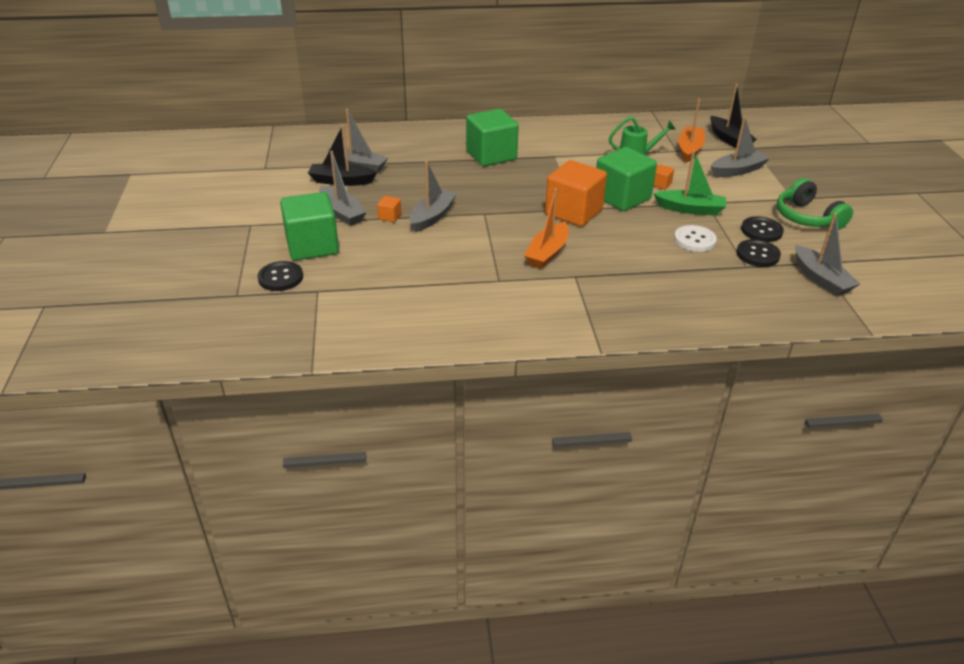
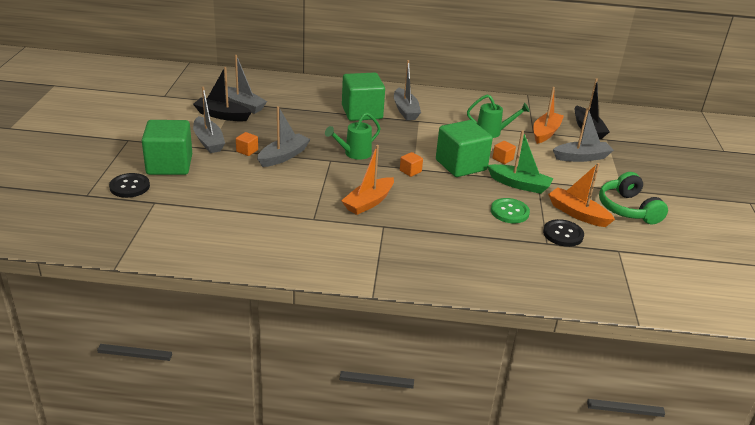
camera: 10 degrees right, 5 degrees down
(506, 202) = (354, 153): none -> green watering can
(573, 212) = (410, 171): orange cube -> orange cube, size x0.41
(694, 240) = (509, 212): white button -> green button
(761, 231) = (577, 214): black button -> orange boat
(821, 279) = (613, 265): grey boat -> grey boat (405, 110)

